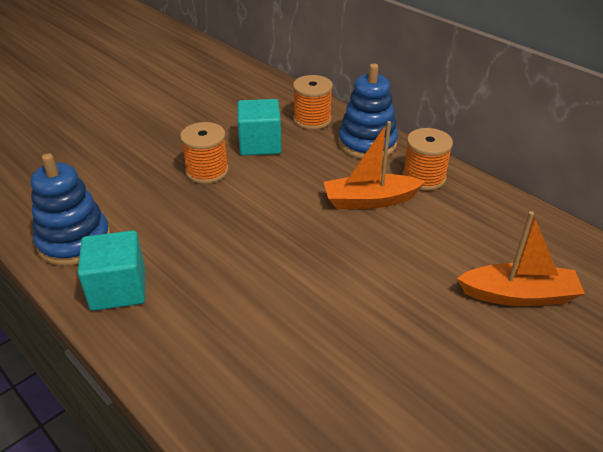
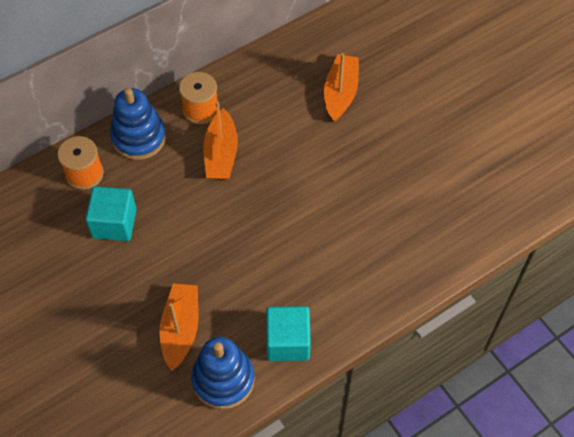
camera: 80 degrees left, 20 degrees up
(139, 203) = (180, 329): none -> orange boat
(207, 171) = (146, 271): orange spool -> none

